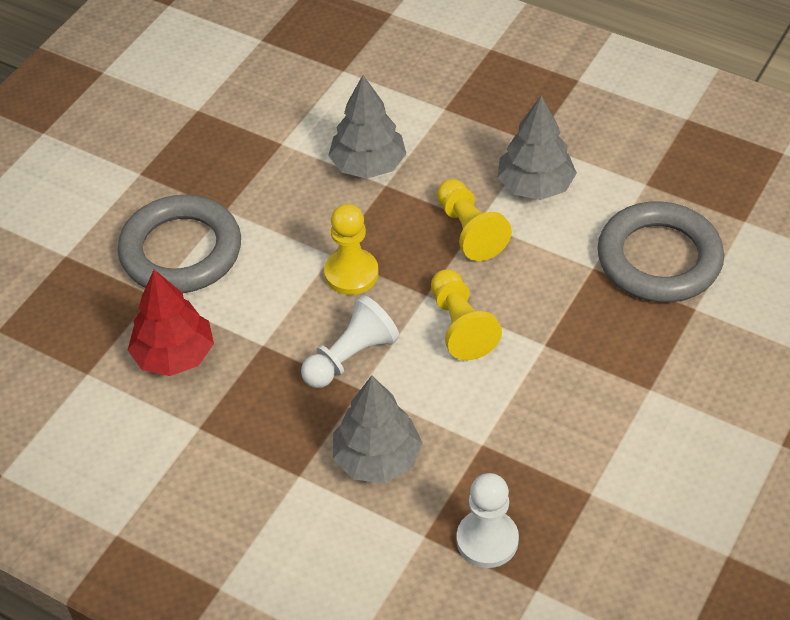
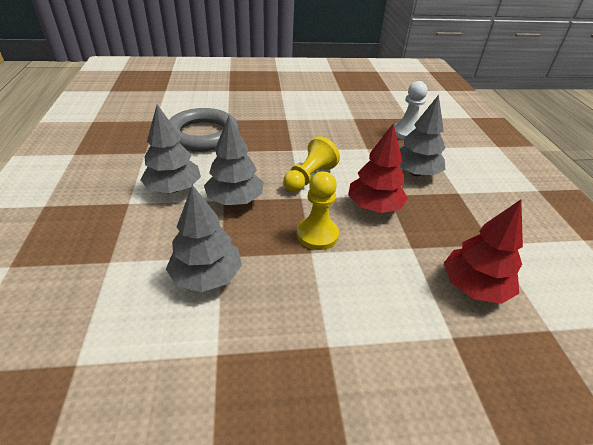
camera: 130 degrees left, 10 degrees down
(181, 251) = (398, 348): grey ring -> none
(351, 357) = (374, 206): white pawn -> red tree
(469, 231) = (235, 200): yellow pawn -> grey tree

